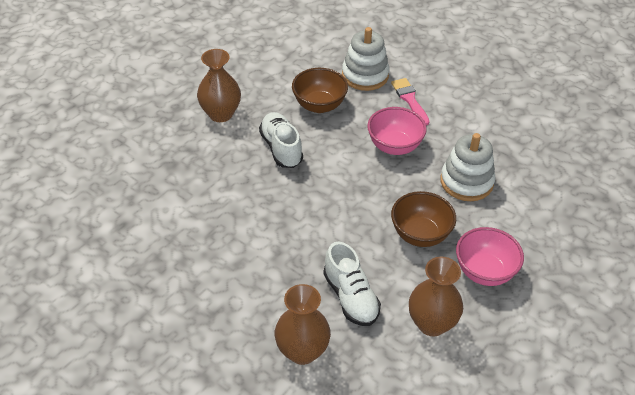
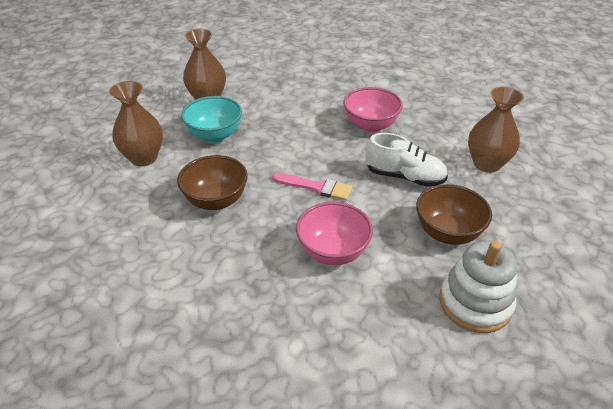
camera: 130 degrees right, 5 degrees down
(350, 297) = (215, 135): white shoe -> turquoise bowl
(410, 100) = (394, 316): pink brush -> pink brush (316, 187)
(466, 182) = (229, 273): white stacking toy -> none
(484, 272) = (136, 213): pink bowl -> pink bowl (370, 126)

